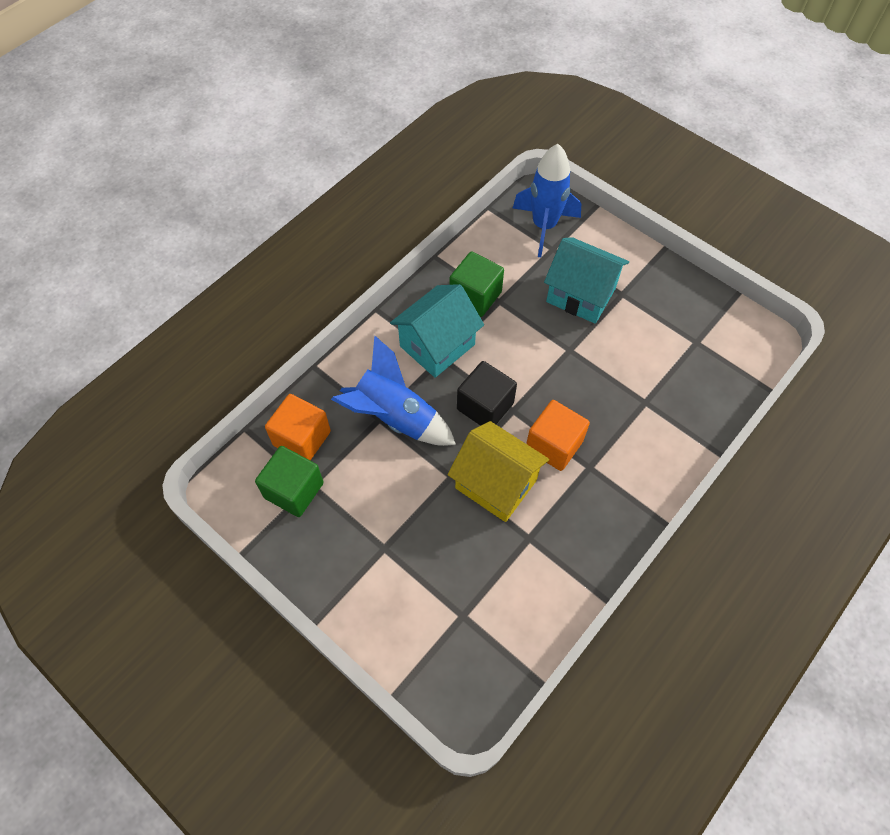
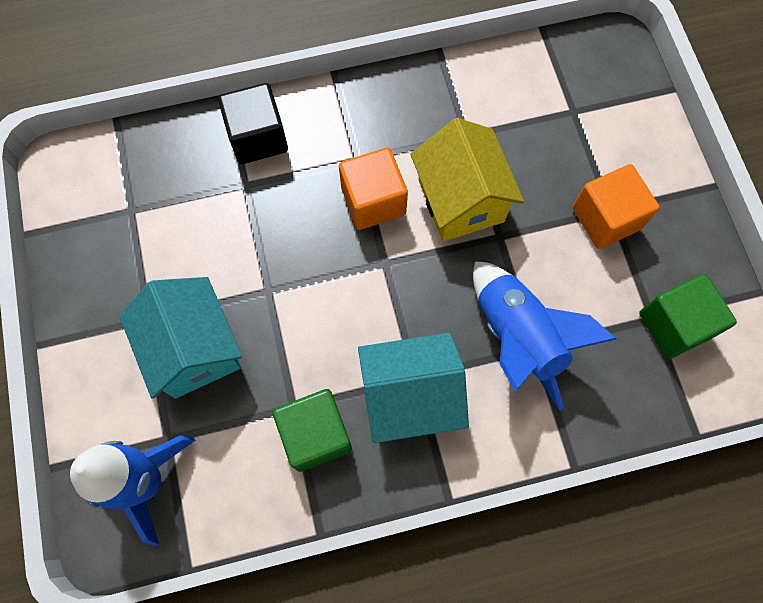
camera: 145 degrees left, 10 degrees up
(302, 438) = (636, 380): orange cube -> orange cube (606, 218)
(485, 406) = (411, 286): black cube -> black cube (258, 138)

